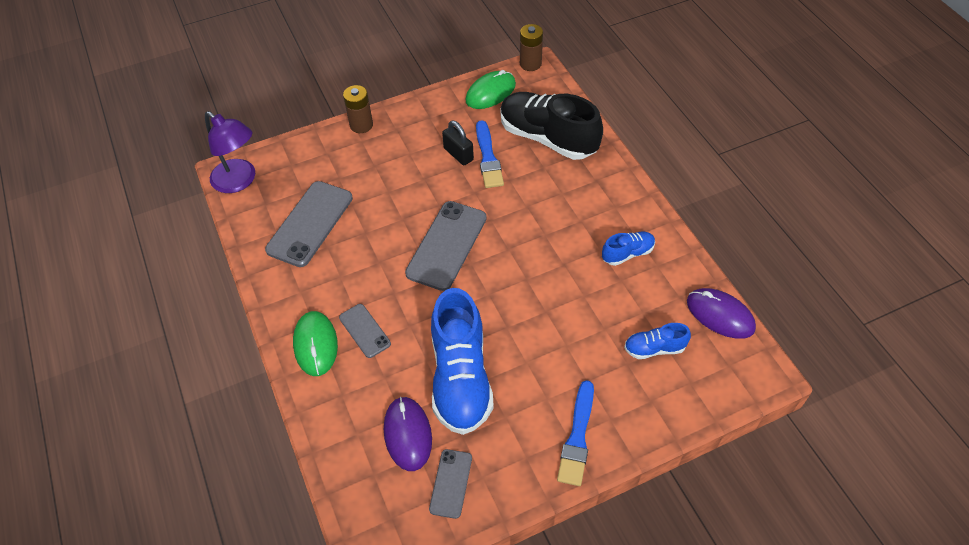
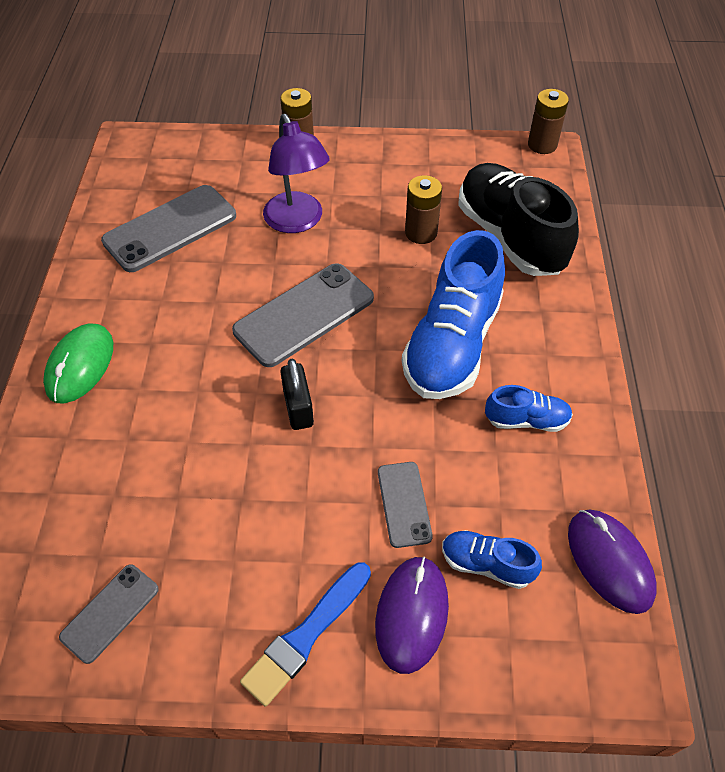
camera: 25 degrees right, 0 degrees up
(239, 181) = (131, 156): purple lamp -> purple lamp (297, 222)
(364, 330) = (143, 373): grey phone -> grey phone (404, 504)
(408, 434) = (104, 523): purple mouse -> purple mouse (412, 614)
(458, 154) = (388, 216): black padlock -> black padlock (298, 408)
(460, 378) = (213, 483): blue shoe -> blue shoe (452, 344)
(488, 158) = (421, 233): blue brush -> brown battery
(490, 92) = (472, 160): green mouse -> none

